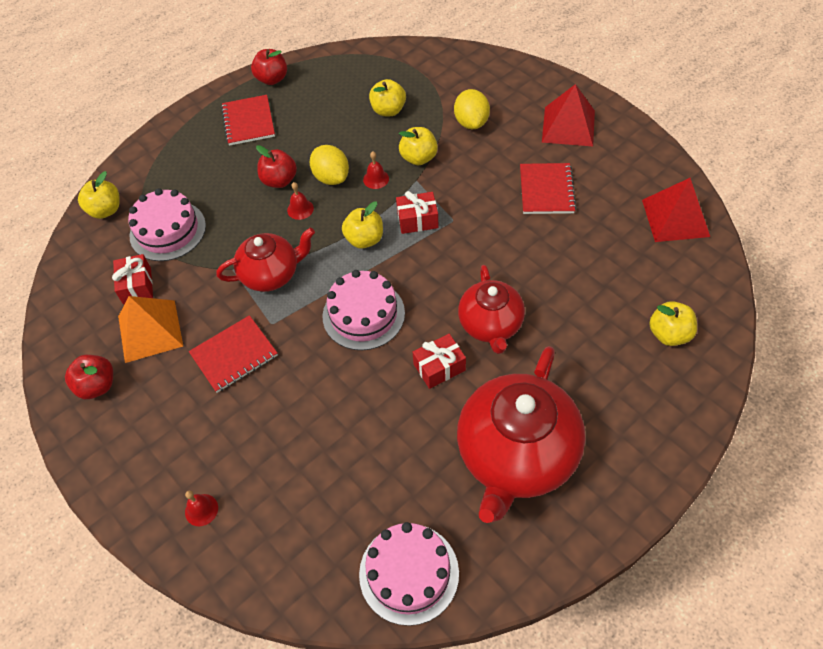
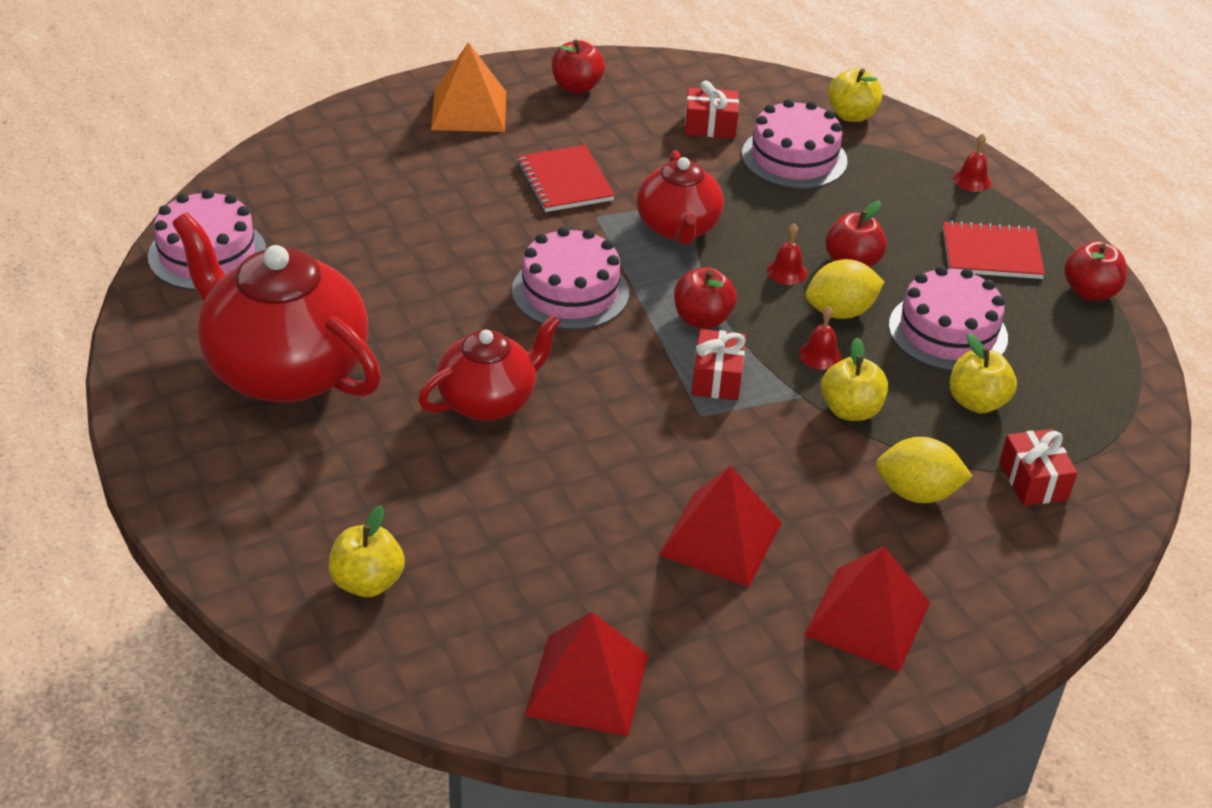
camera: 100 degrees right, 15 degrees down
(150, 331) = (635, 128): orange pyramid -> orange pyramid (469, 110)
(201, 510) = (378, 134): red bell -> red bell (972, 180)
(331, 129) = (948, 331): none -> pink cake
(364, 239) = (702, 319): yellow apple -> red apple
(439, 367) = (450, 338): red gift -> red gift (1033, 481)
(490, 325) = (489, 401): red teapot -> red teapot turned 135 degrees clockwise
(546, 190) = (720, 538): red notebook -> red pyramid

